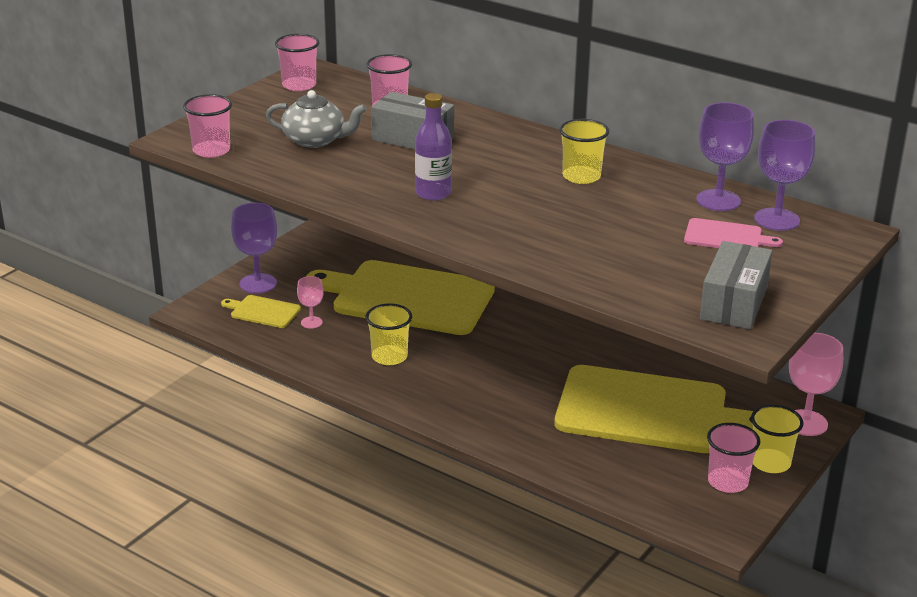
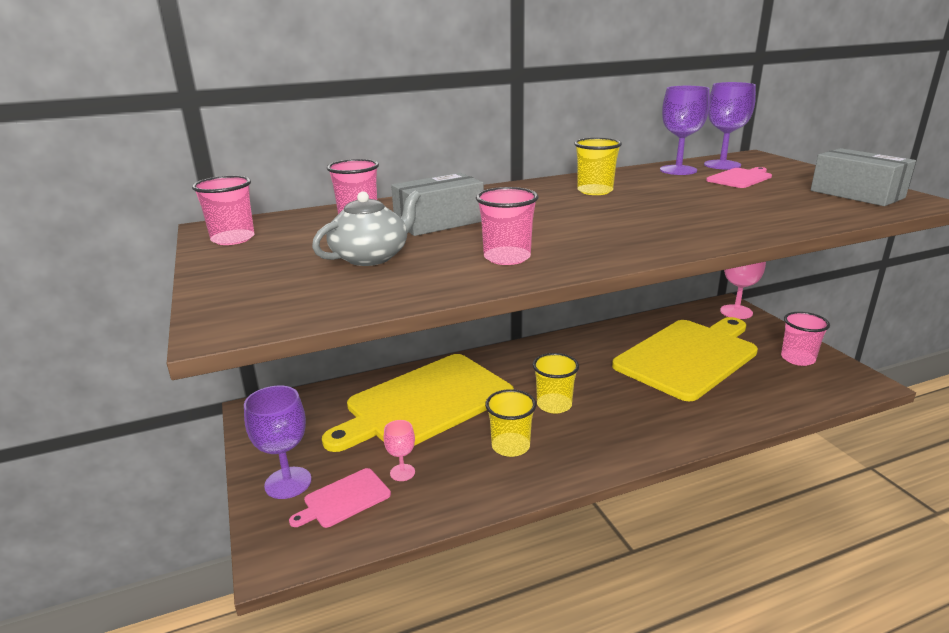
camera: 55 degrees left, 5 degrees down
(211, 150) = (298, 311): pink cup -> pink cup (507, 257)
(263, 311) = (344, 499): yellow cutting board -> pink cutting board
(433, 193) = (566, 236): purple bottle -> none
(770, 463) = (779, 337): yellow cup -> yellow cup (554, 405)

